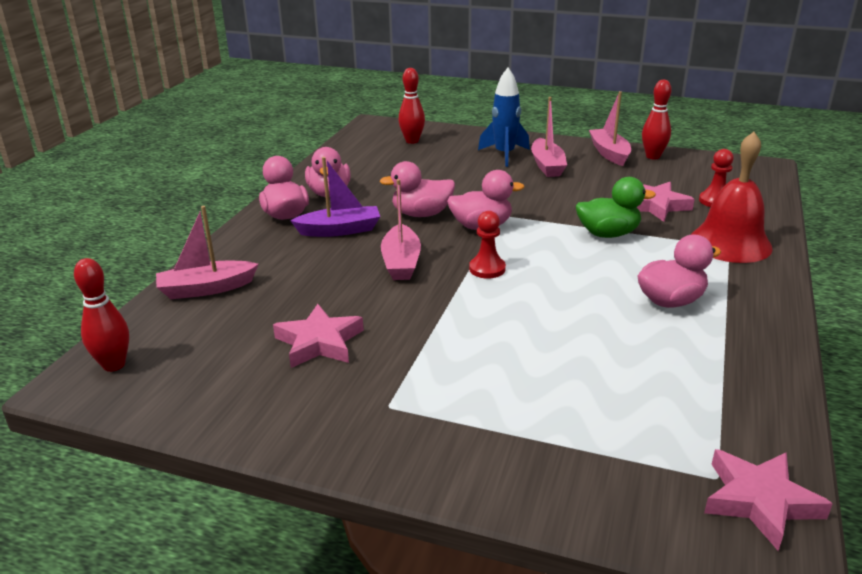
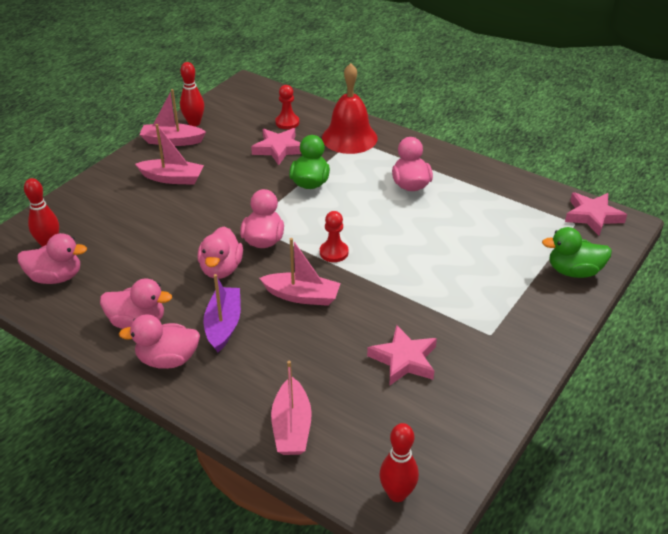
camera: 75 degrees left, 10 degrees up
(372, 152) = (56, 277): none -> pink duck
(504, 155) = (131, 195): blue rocket -> none
(578, 484) = (573, 271): none -> green duck

